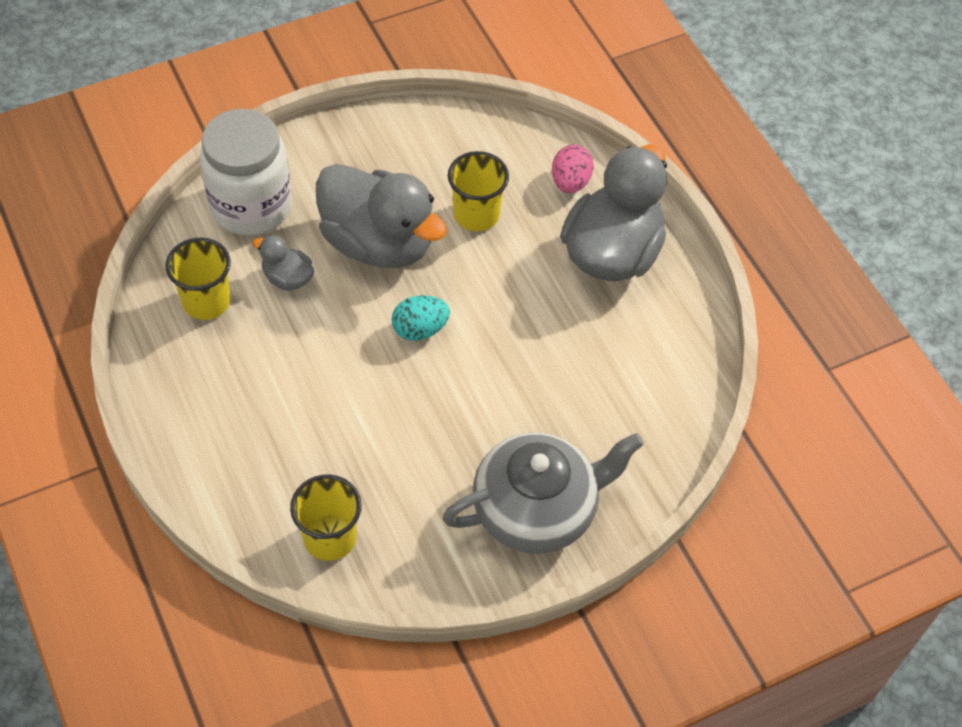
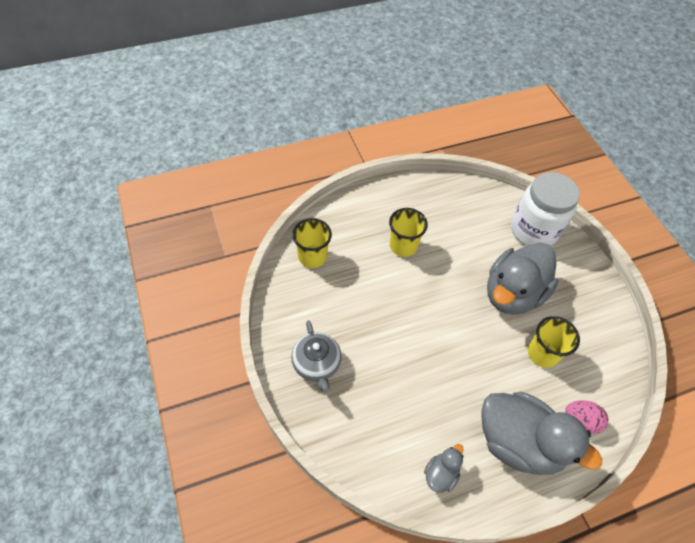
camera: 95 degrees right, 0 degrees up
(206, 301) = (464, 208): yellow cup -> yellow cup (403, 246)
(287, 278) = (483, 245): grey duck -> grey duck (441, 474)
(420, 329) = (448, 311): turquoise egg -> none
(537, 509) = (317, 364): grey teapot -> grey teapot, size x0.64

